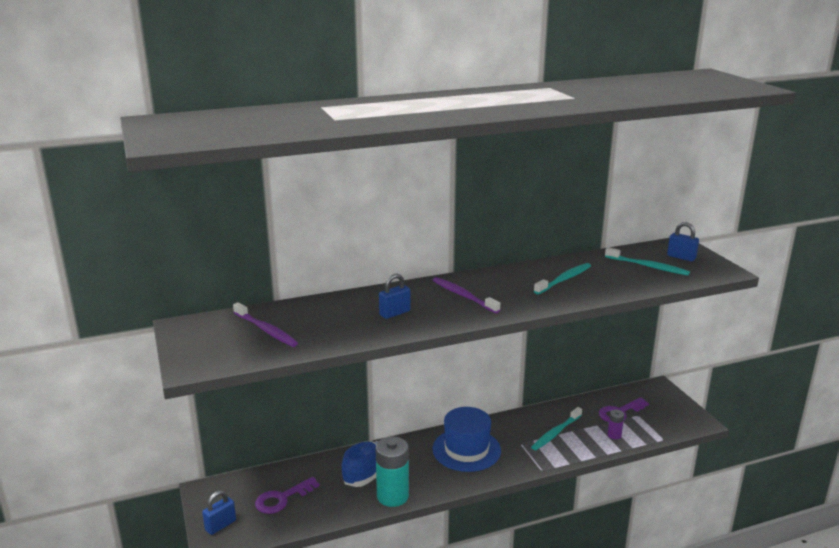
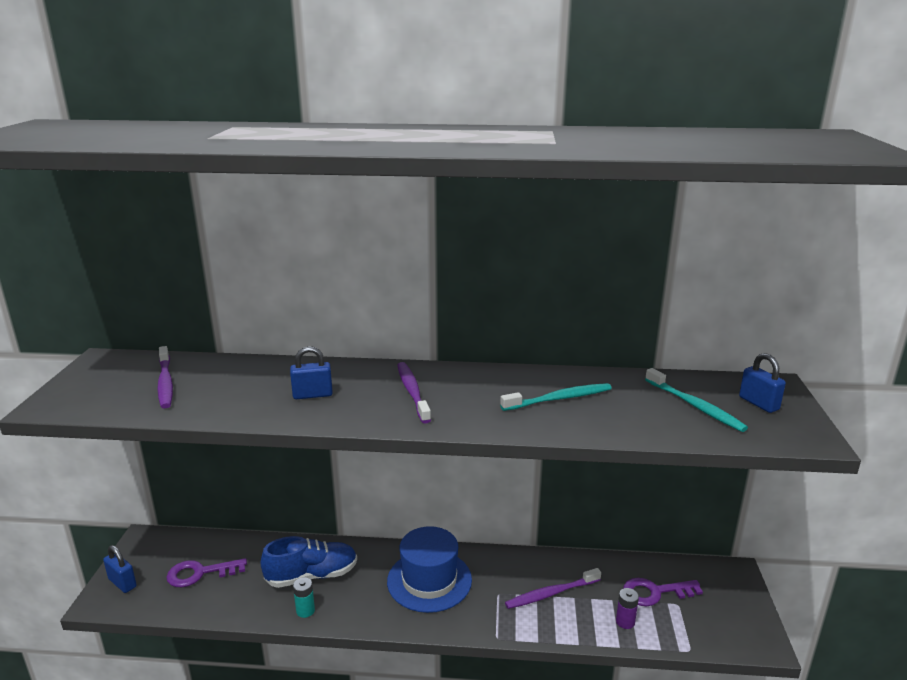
camera: 25 degrees right, 0 degrees up
(220, 525) = (122, 583): blue padlock -> blue padlock turned 60 degrees clockwise
(392, 496) = (305, 611): turquoise battery -> turquoise battery, size x0.48
(555, 433) = (551, 593): turquoise toothbrush -> purple toothbrush

